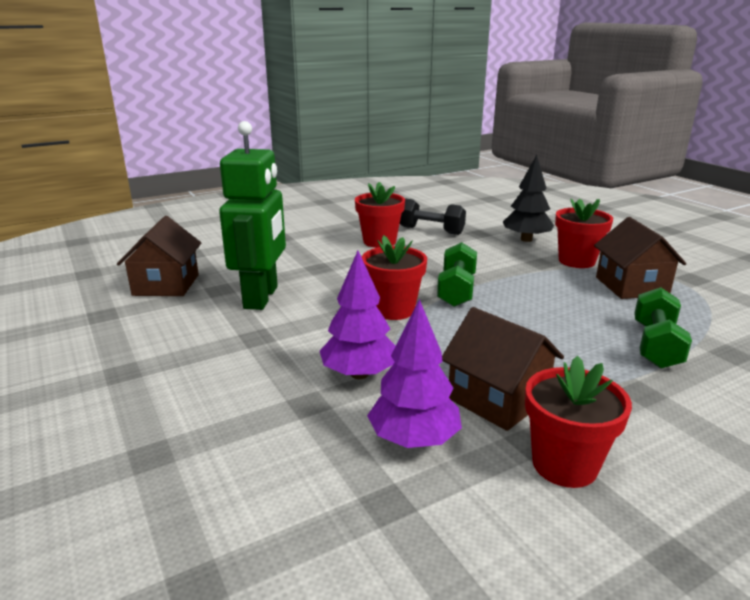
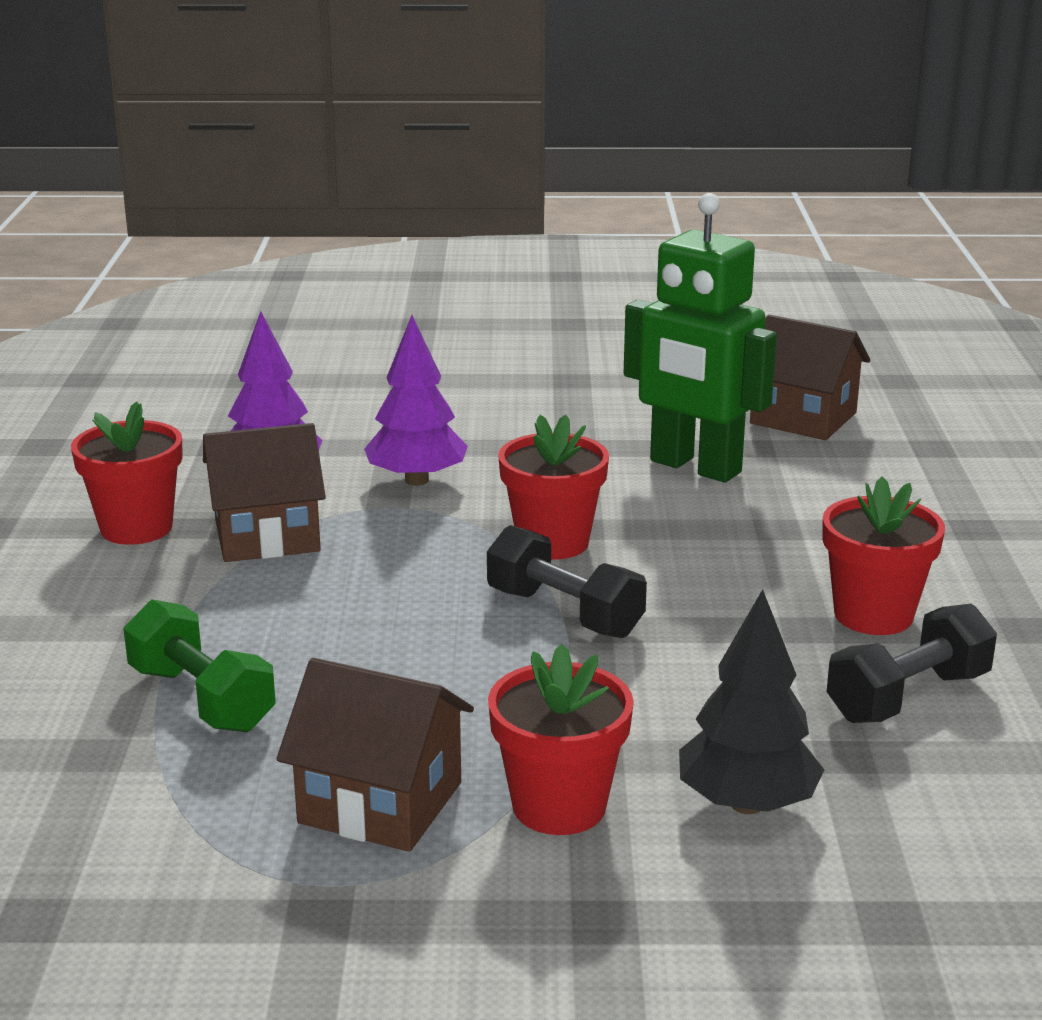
camera: 120 degrees right, 0 degrees up
(456, 290) = (564, 613): green dumbbell -> black dumbbell

